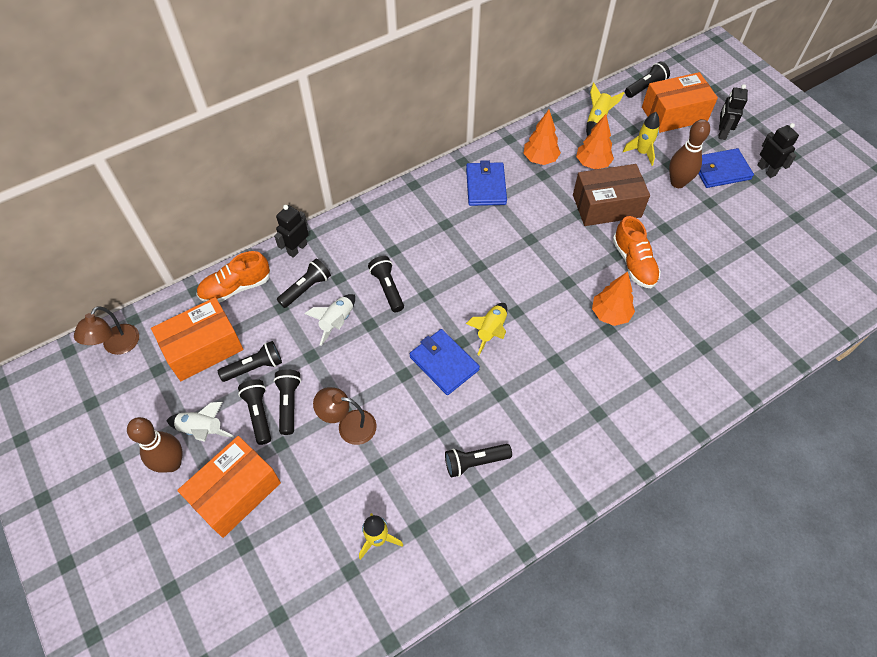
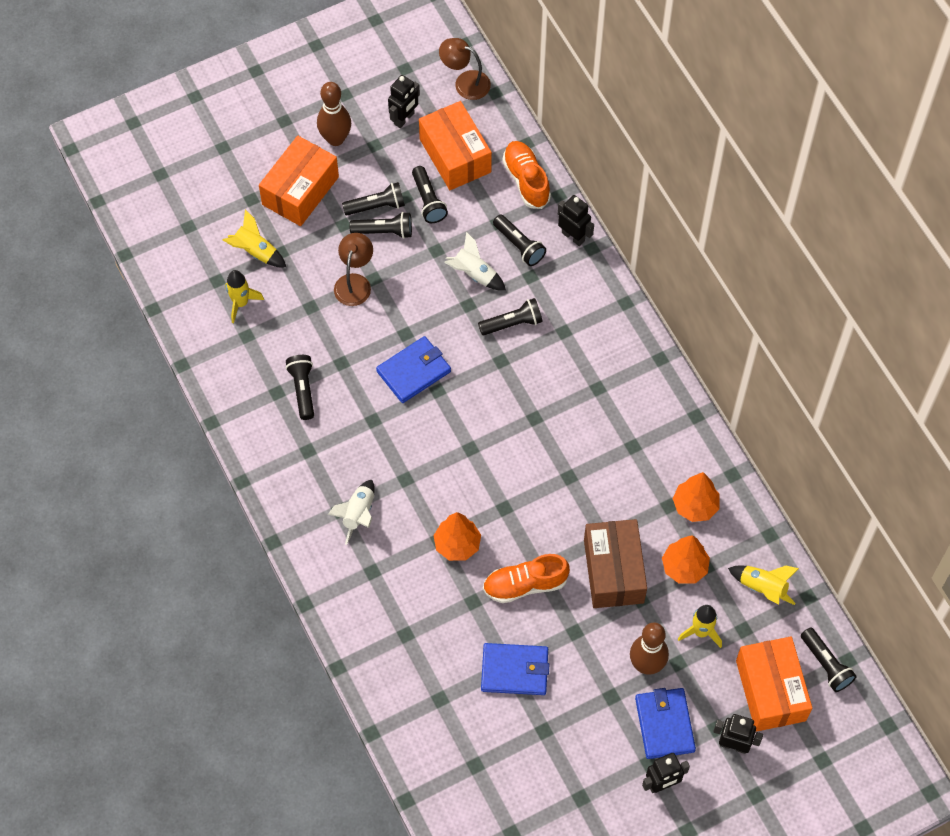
camera: 95 degrees right, 5 degrees up
(154, 398) = (404, 118): none -> black robot
(202, 429) = (366, 160): white rocket -> white rocket (358, 514)
(236, 493) = (300, 191): orange box -> orange box turned 75 degrees clockwise
(485, 186) = (653, 437): blue wallet -> blue wallet (515, 670)
(491, 331) = (448, 420): yellow rocket -> yellow rocket (255, 252)

